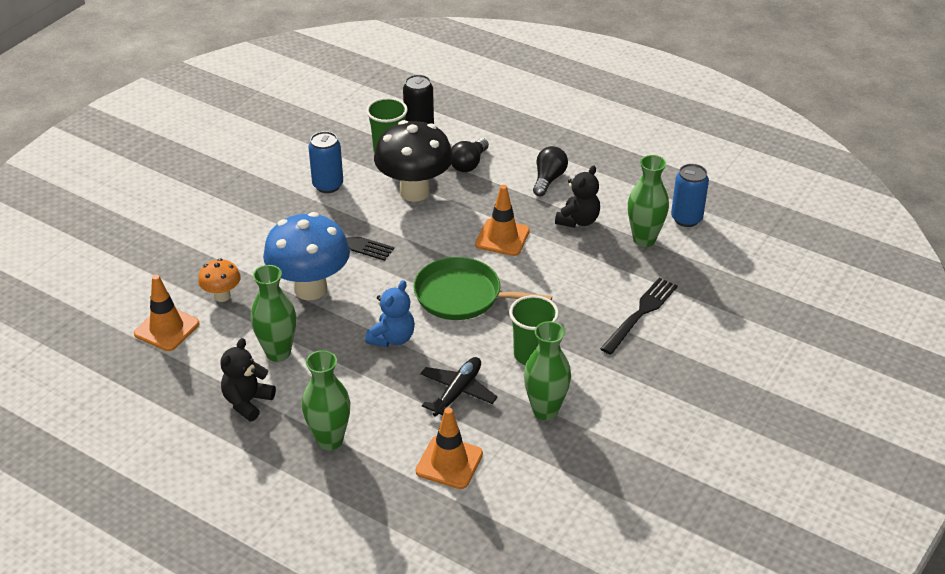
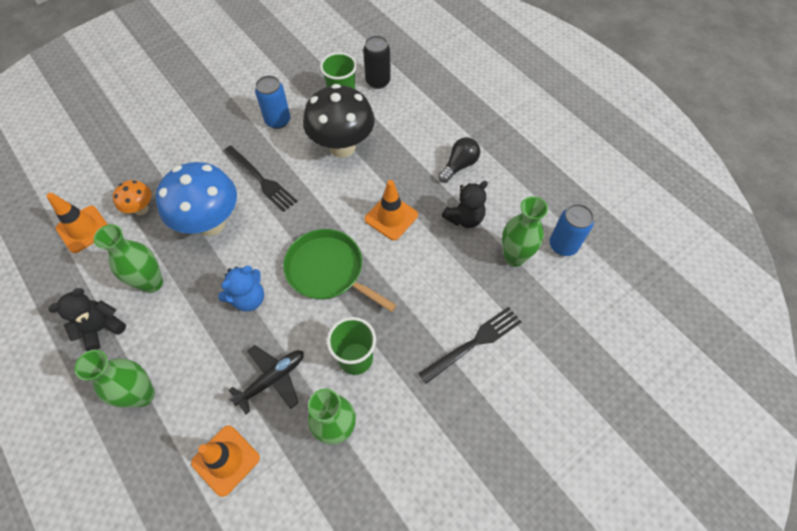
camera: 20 degrees right, 20 degrees up
(469, 164) = (400, 130): black light bulb -> none

